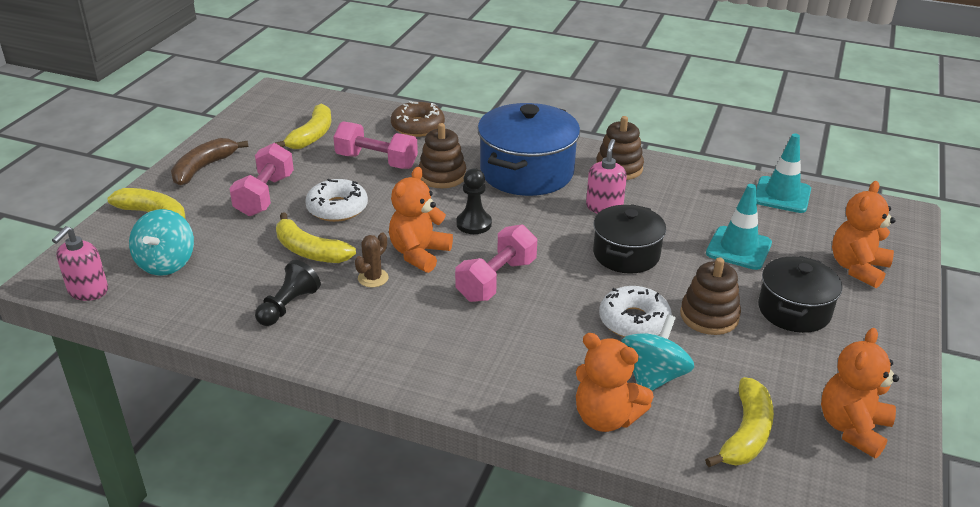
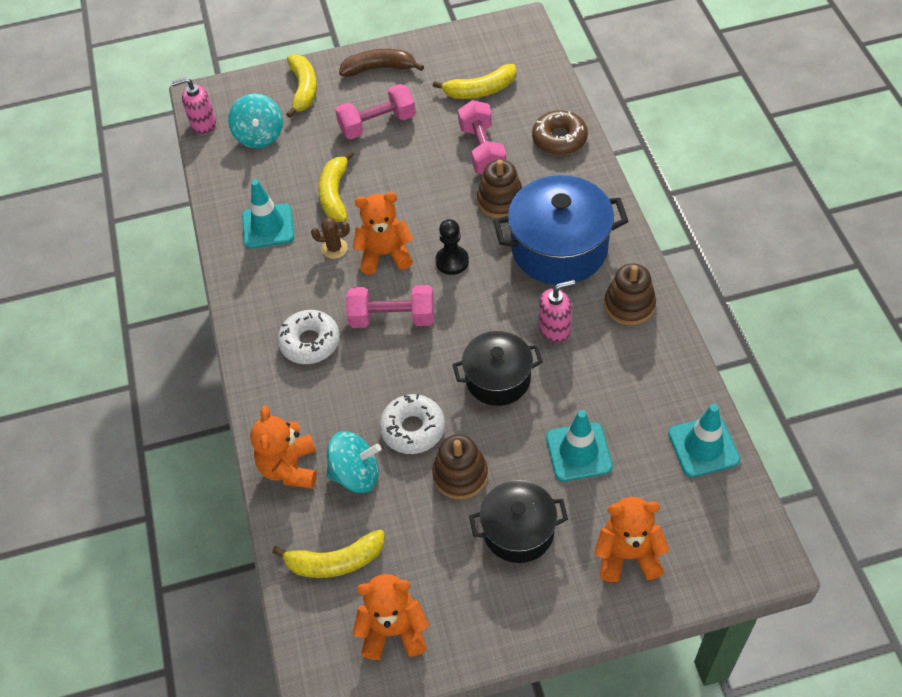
camera: 60 degrees right, 20 degrees up
(166, 263) = (259, 136): turquoise spinning top -> turquoise spinning top turned 75 degrees counterclockwise
(288, 306) = (268, 226): black pawn -> turquoise traffic cone
(337, 208) = (398, 172): white donut -> white donut (310, 342)

